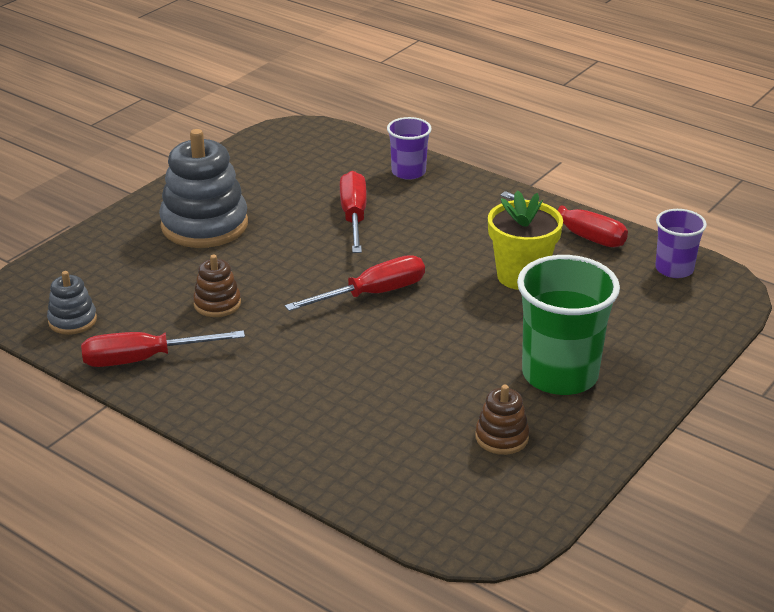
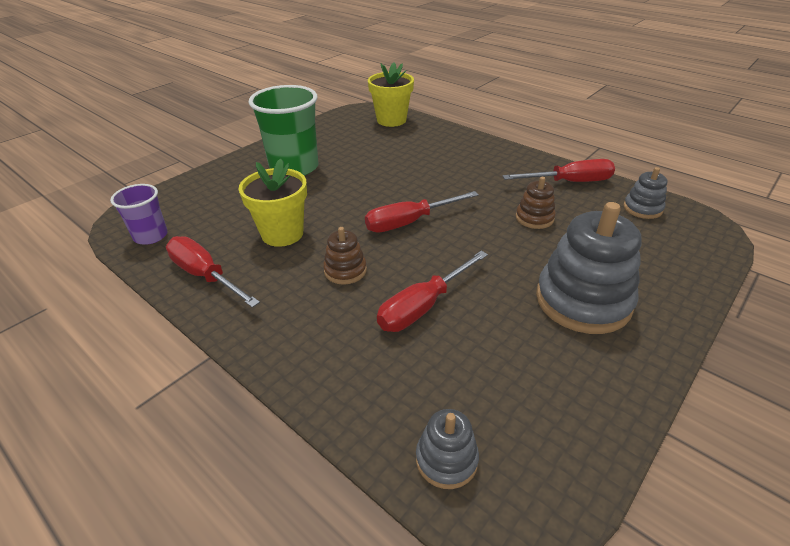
camera: 175 degrees left, 5 degrees up
(337, 144) = (446, 459): none -> grey stacking toy
(354, 217) = (423, 306): red screwdriver -> red screwdriver turned 45 degrees clockwise
(408, 172) = (350, 381): purple cup -> none
(425, 503) = (391, 120): none -> yellow flower pot
(501, 437) = (344, 141): brown stacking toy -> brown stacking toy (345, 270)

